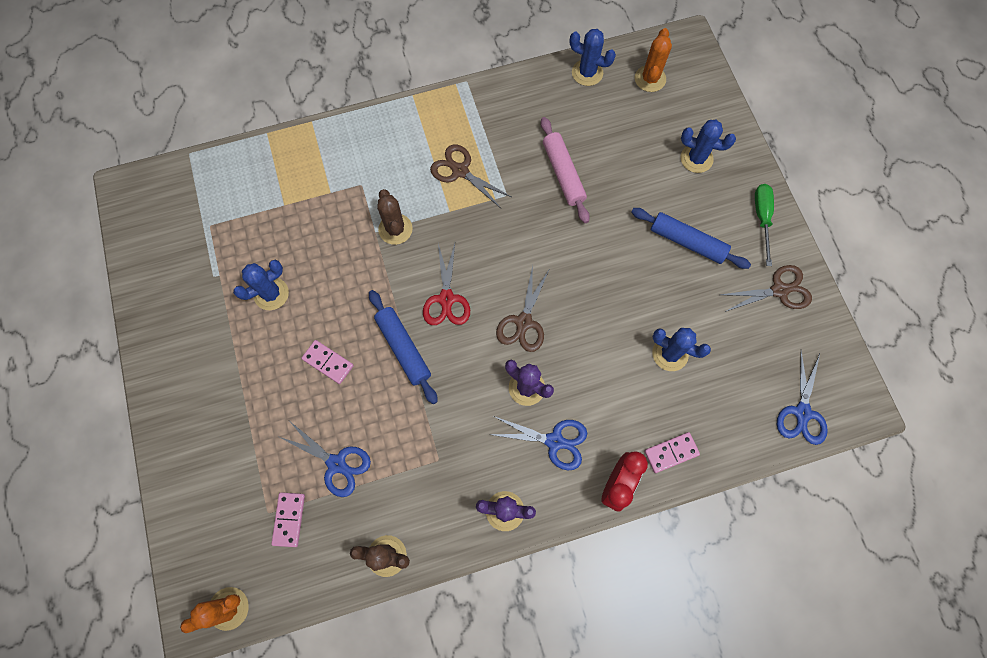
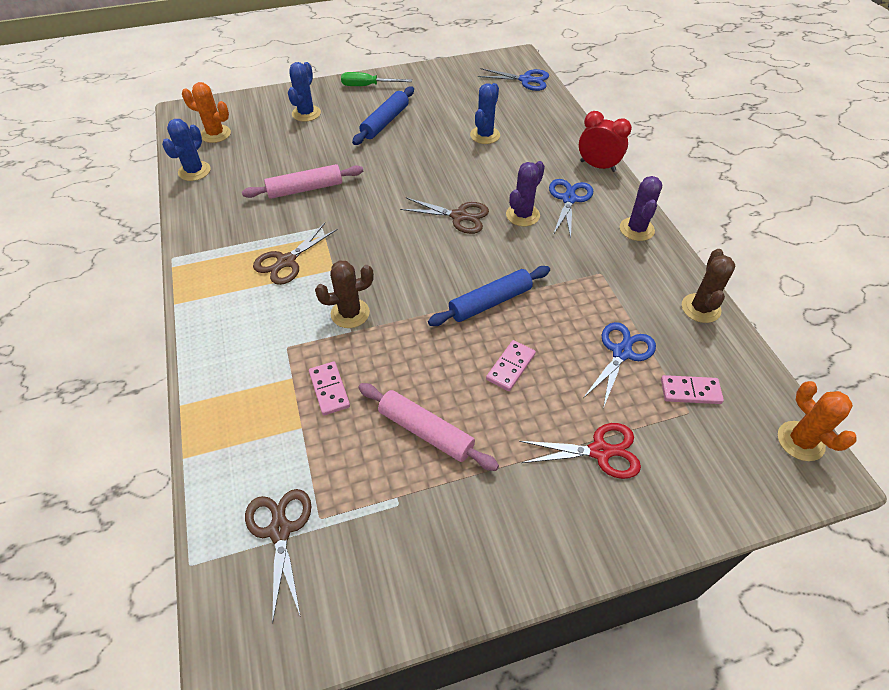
camera: 90 degrees left, 20 degrees down
(271, 294) = (426, 431): blue cactus -> pink rolling pin
(446, 299) = (434, 270): red scissors -> red scissors (599, 451)
(671, 453) = (567, 138): pink domino -> pink domino (329, 389)
(779, 290) = (430, 82): brown scissors -> brown scissors (280, 530)

